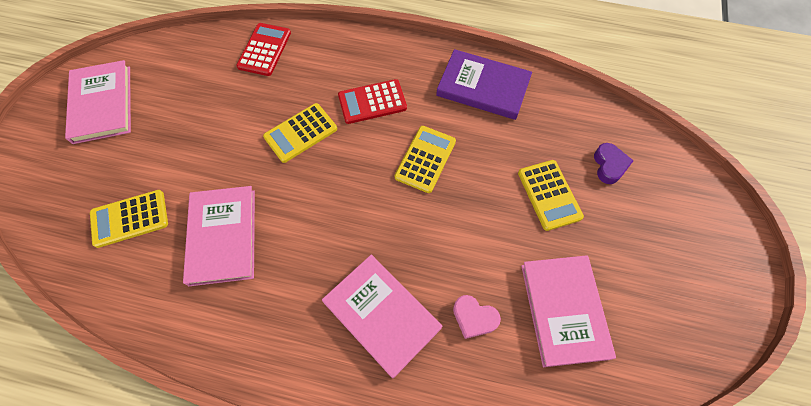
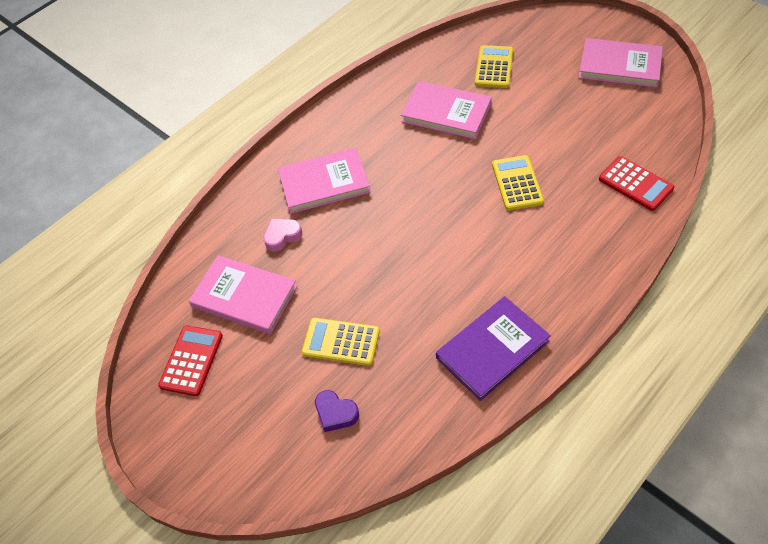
camera: 125 degrees right, 10 degrees down
(372, 102) = (524, 246): red calculator -> red calculator (191, 360)
(425, 159) = (436, 263): yellow calculator -> none

